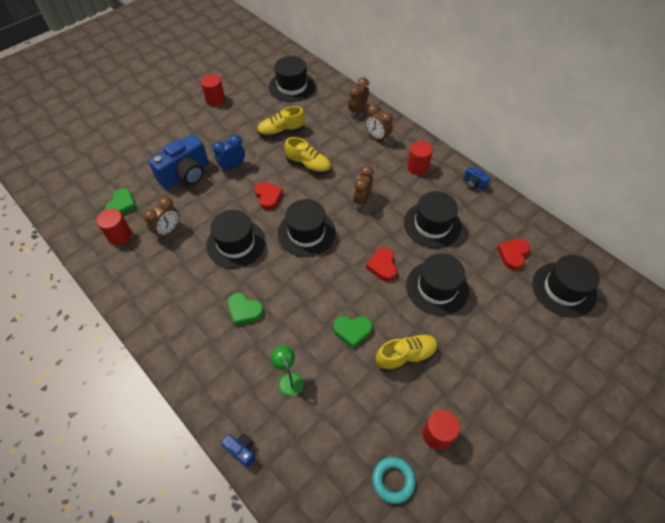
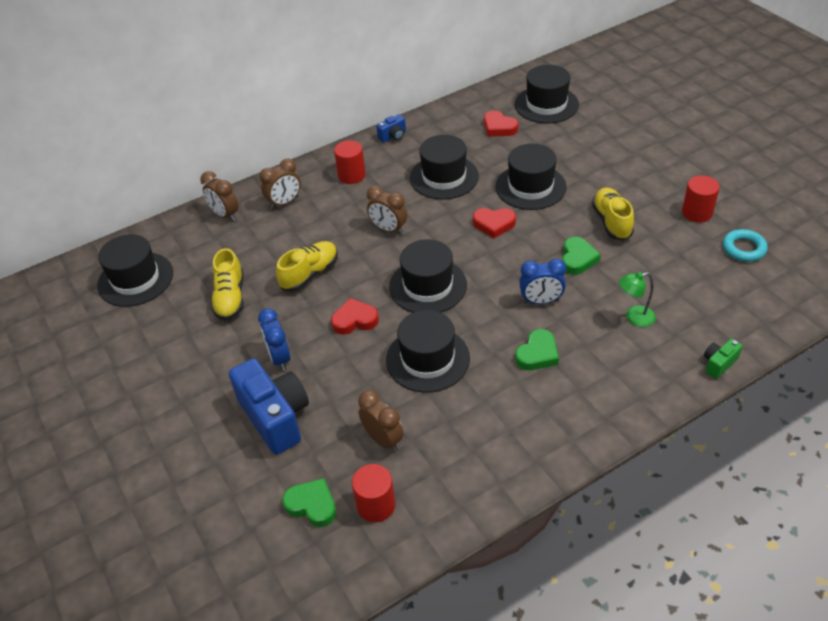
camera: 75 degrees left, 10 degrees down
(215, 100) = (115, 376): red cylinder -> none
(241, 450) = (718, 364): blue camera -> green camera
(299, 308) = (541, 301): none -> blue clock

